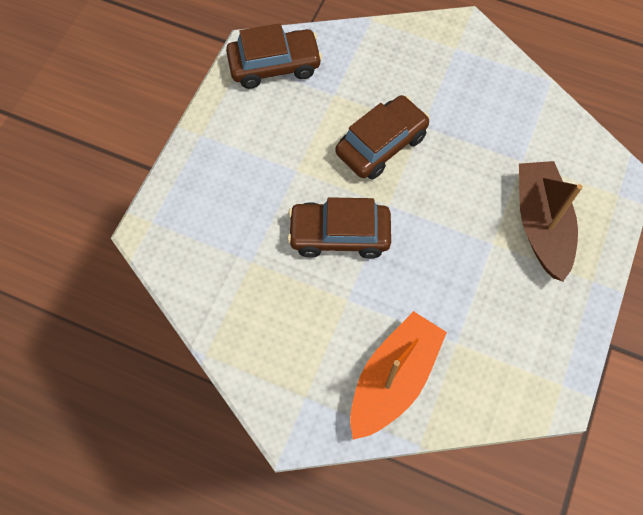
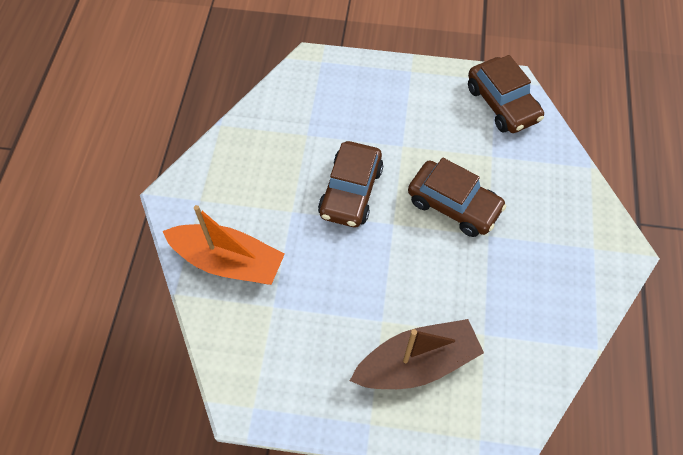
camera: 75 degrees right, 5 degrees down
(339, 235) = (350, 191): brown car -> brown car turned 150 degrees counterclockwise

